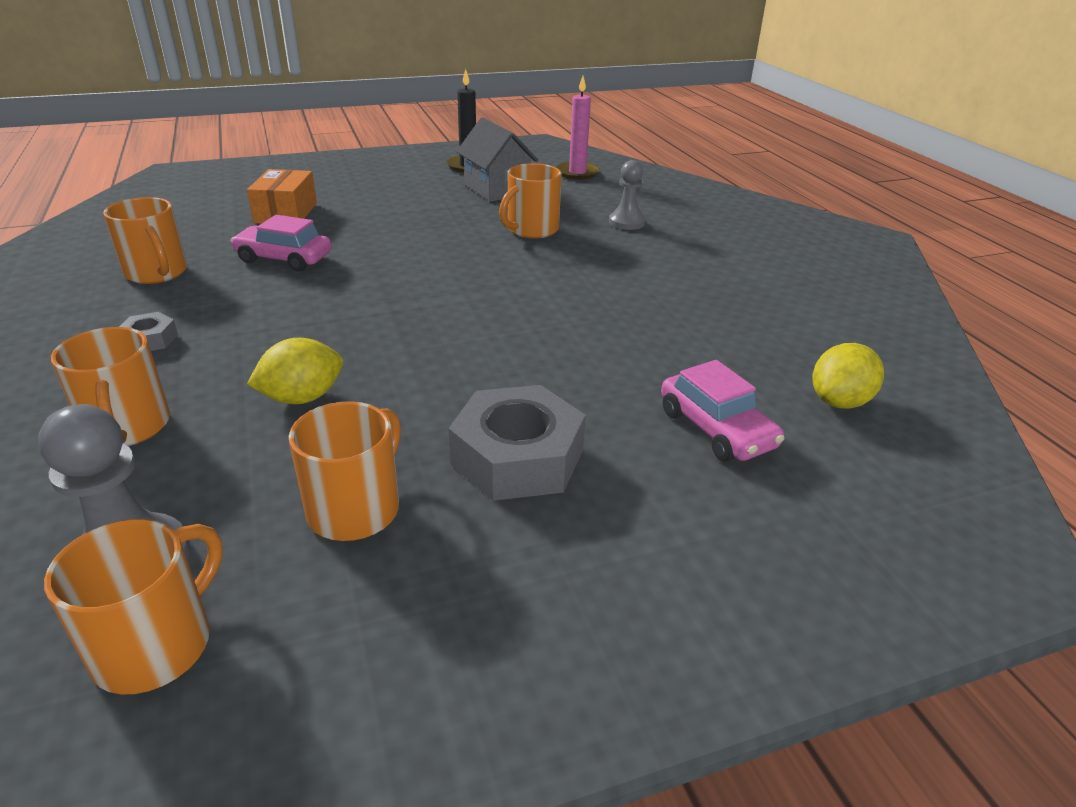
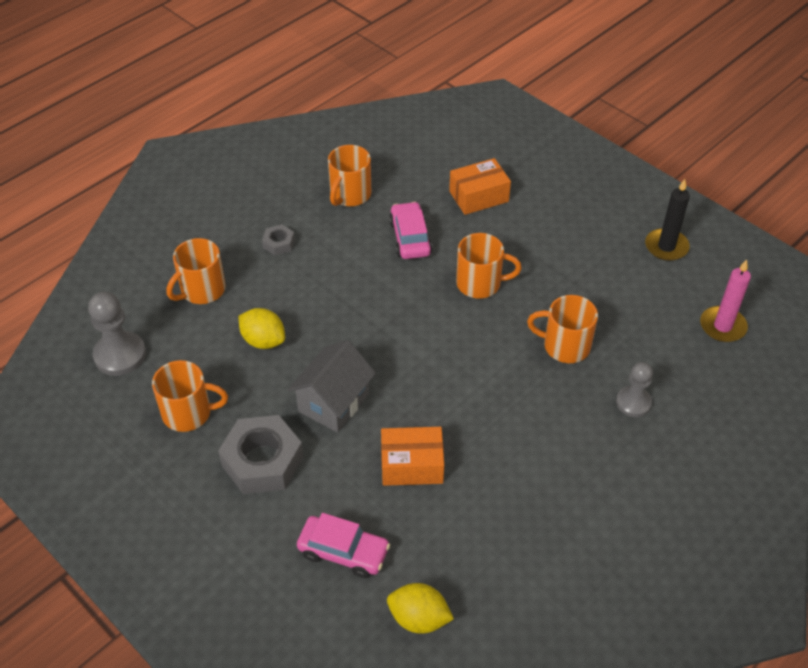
camera: 65 degrees right, 15 degrees up
(156, 644) = (83, 393): orange mug -> orange mug (480, 283)
(497, 189) = (630, 289): grey house -> grey house (333, 402)
(614, 346) = (412, 465): none -> orange box
(716, 429) = (343, 552): pink car -> pink car turned 105 degrees counterclockwise

